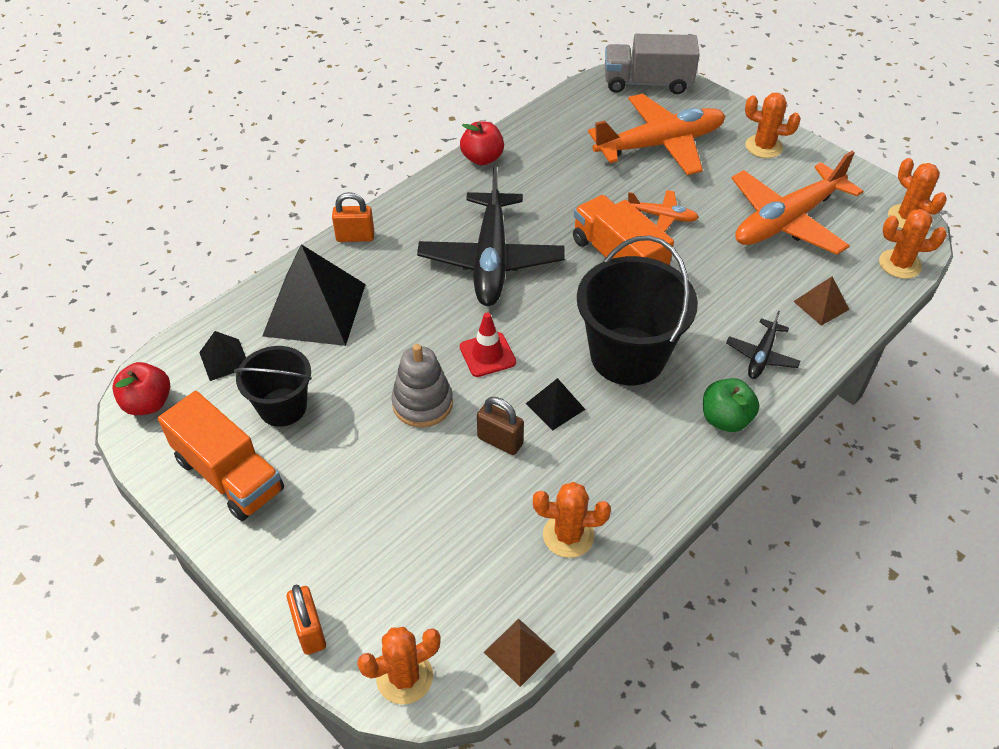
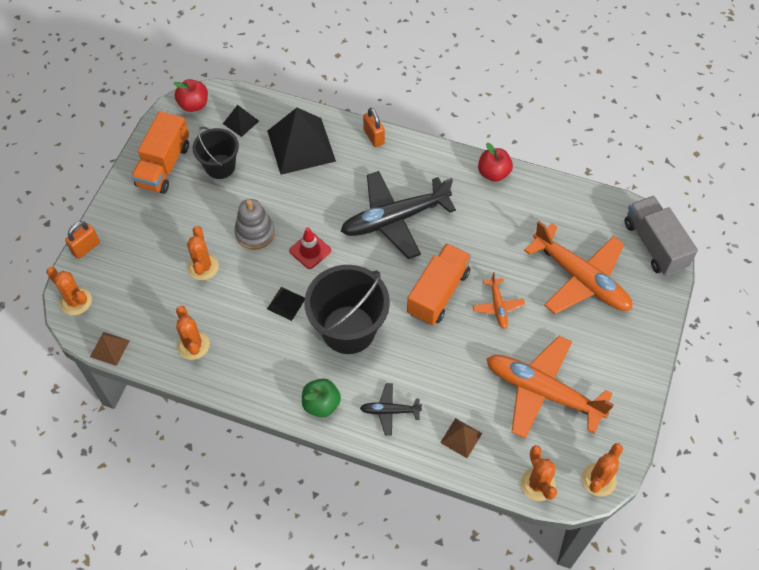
camera: 65 degrees right, 10 degrees up
(500, 441) = (245, 284): brown padlock -> none
(763, 147) = (625, 351): orange cactus -> orange cactus (203, 267)

